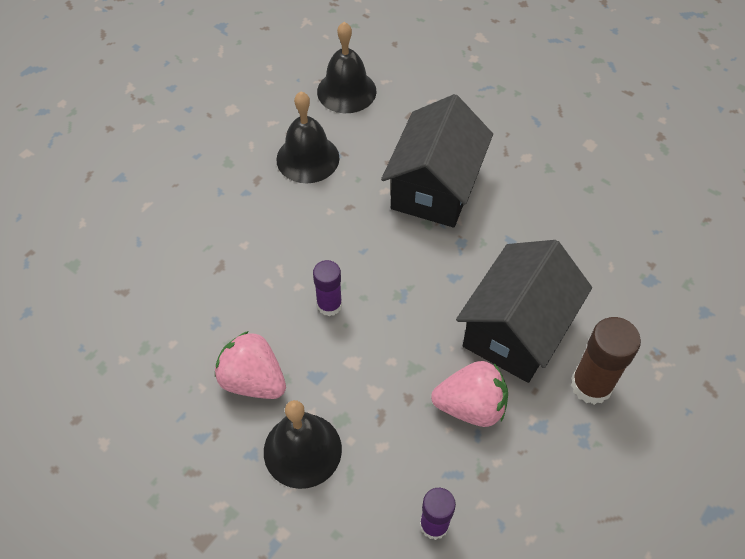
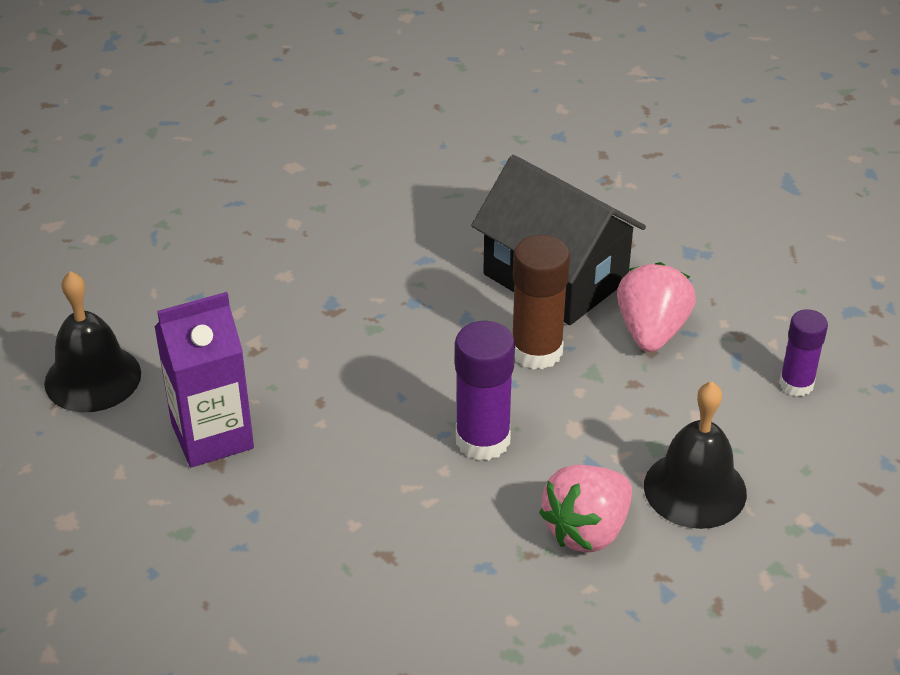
camera: 80 degrees left, 15 degrees down
(307, 158) = (212, 436): black bell -> purple carton
(329, 305) = (482, 440): purple glue stick -> purple glue stick, size x1.55
(435, 187) = (315, 312): black house -> none
(591, 385) = (637, 234): brown glue stick -> brown glue stick (536, 351)

